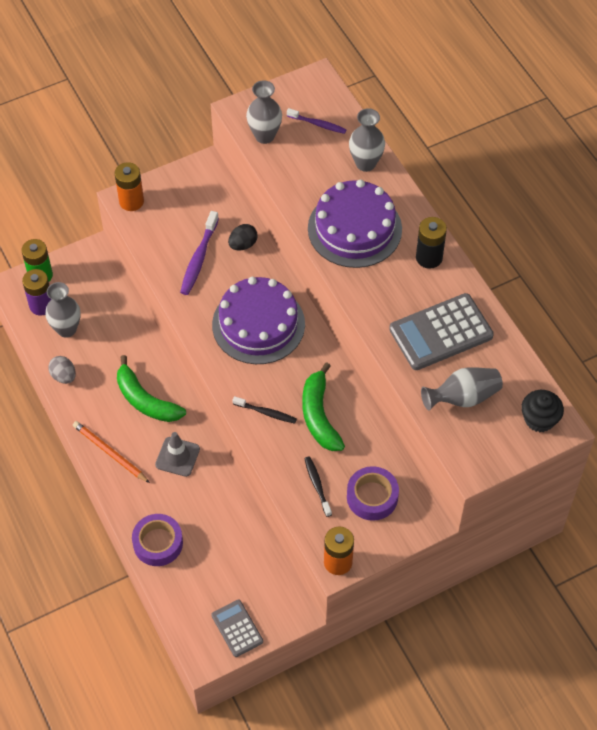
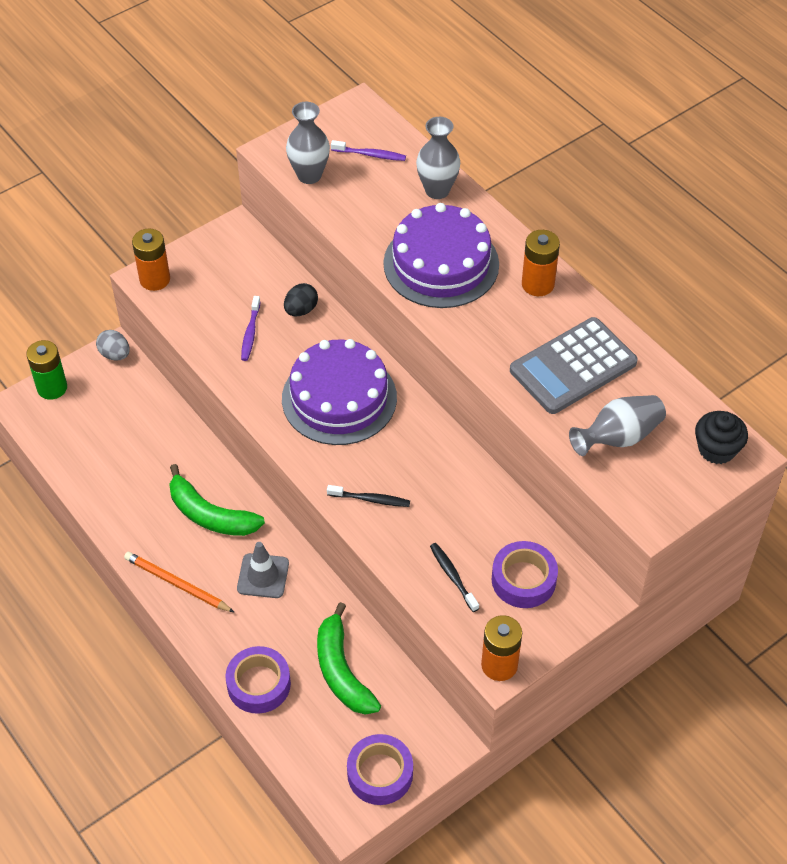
camera: 10 degrees left, 5 degrees down
(41, 305) = (59, 422): purple battery -> none
(64, 376) = (102, 501): grey egg -> grey egg (115, 354)
(66, 329) = (96, 445): grey vase -> none
(199, 258) = (250, 333): purple toothbrush -> purple toothbrush, size x0.64
(237, 628) = (380, 774): grey calculator -> purple tape
(319, 415) = (436, 493): green banana -> green banana (341, 671)
(429, 257) = (538, 284): black battery -> orange battery

